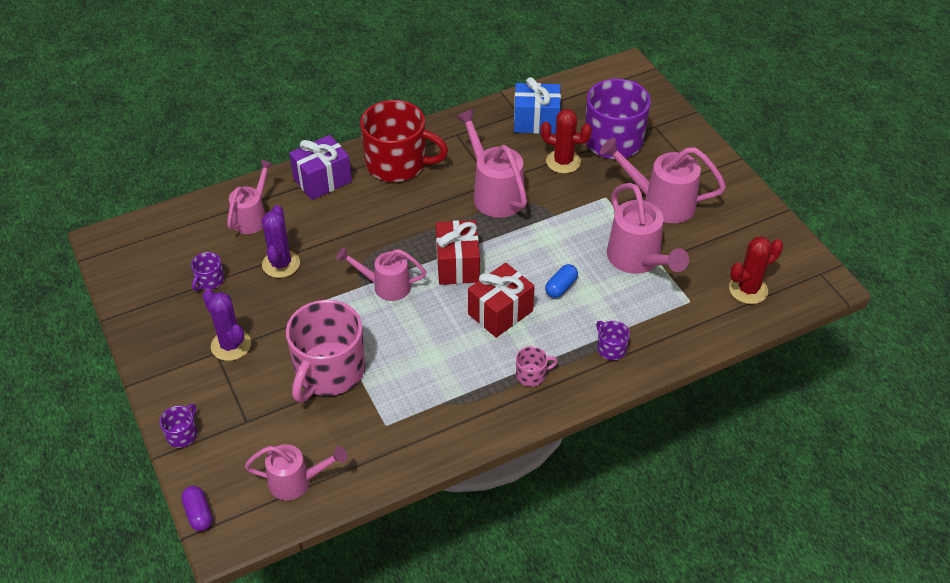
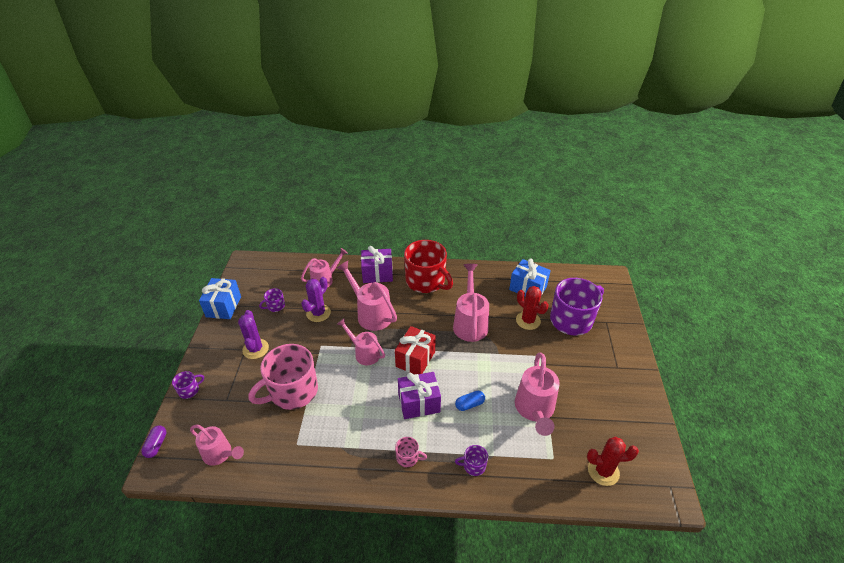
camera: 30 degrees right, 5 degrees down
(130, 313) = (223, 306): none -> blue gift
(500, 312) = (419, 403): red gift -> purple gift
(611, 348) = (473, 466): purple mug -> purple mug turned 90 degrees counterclockwise
(661, 202) = (577, 376): pink watering can -> pink watering can (371, 314)

